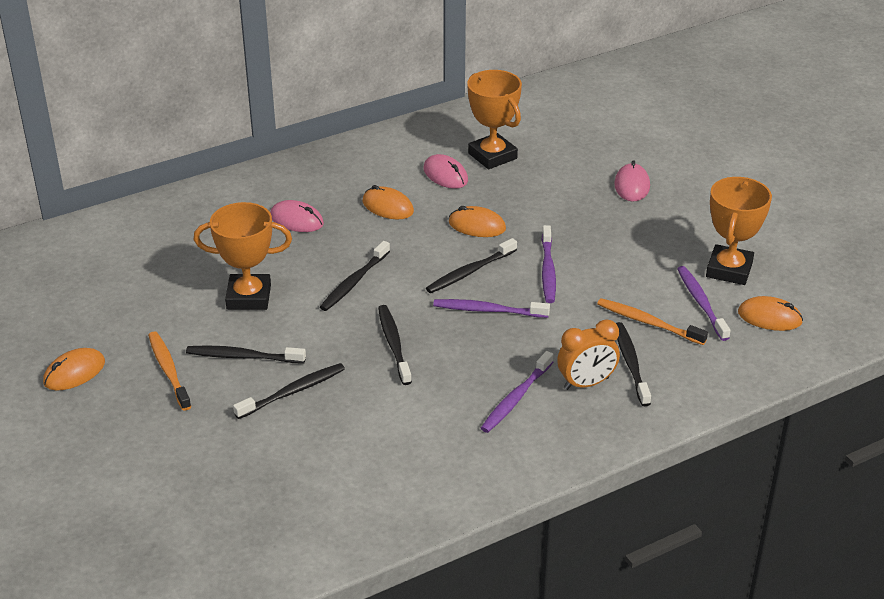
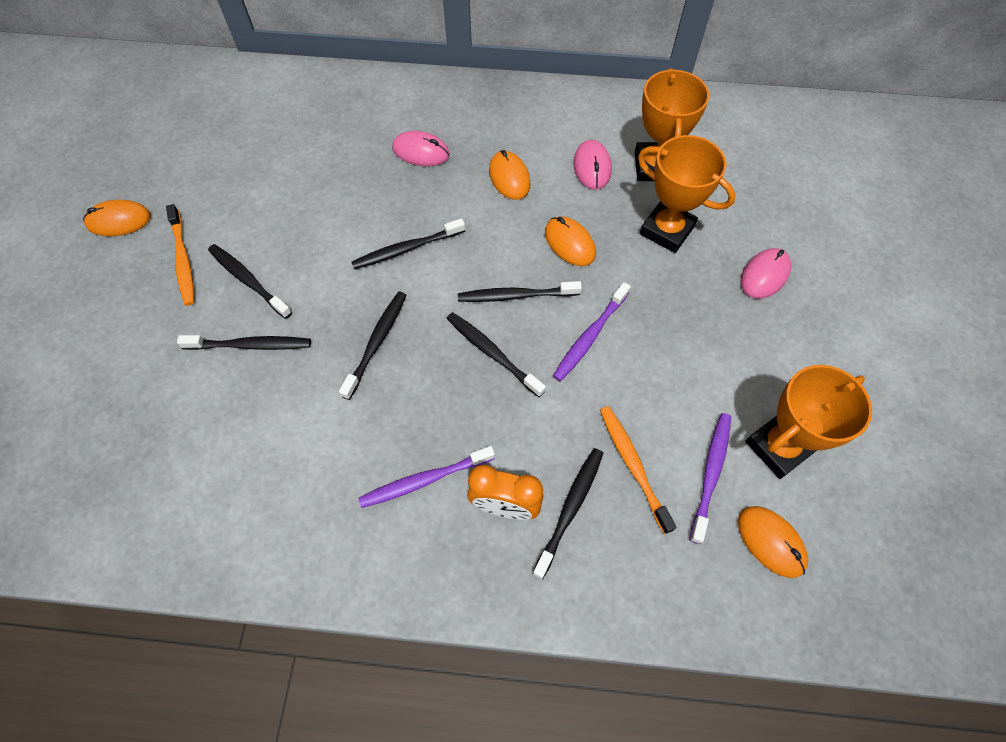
camera: 35 degrees right, 25 degrees up
(168, 370) = (183, 260): orange toothbrush -> orange toothbrush turned 150 degrees clockwise
(249, 297) = (310, 216): orange trophy -> orange trophy (667, 230)
(296, 220) = (421, 152): pink mouse -> pink mouse turned 45 degrees counterclockwise
(488, 310) = (492, 353): purple toothbrush -> black toothbrush

